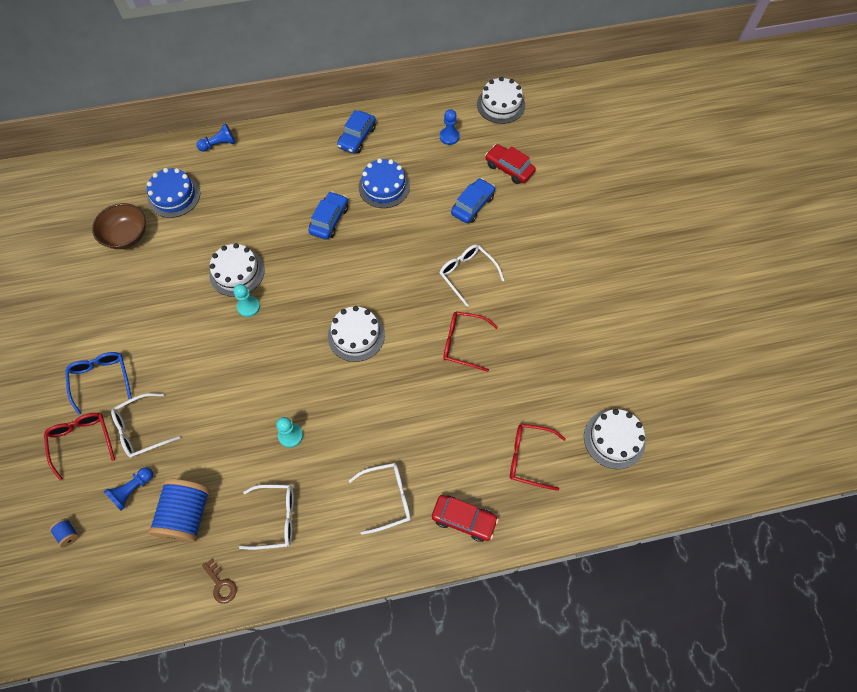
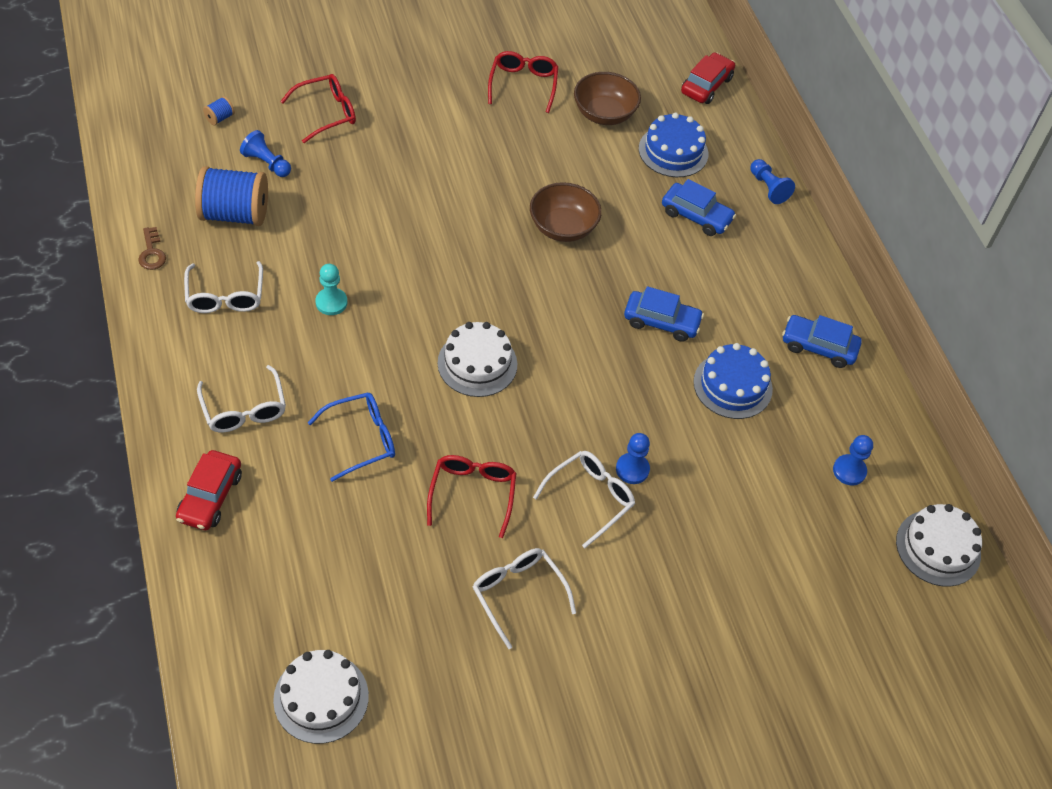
camera: 80 degrees right, 10 degrees down
(101, 379) = (404, 118): blue glasses -> blue glasses (361, 439)
(141, 430) = (340, 161): white glasses -> white glasses (518, 594)
(221, 584) = (152, 253): brown key -> brown key turned 60 degrees counterclockwise
(237, 272) = (563, 227): white cake -> brown bowl
(248, 307) = (512, 244): turquoise pawn -> none
(446, 249) = (632, 469): none -> blue pawn
(472, 205) = (719, 505): blue car -> blue car (696, 216)
(509, 168) = (803, 559): red car -> red car (706, 85)
(529, 457) = (294, 578): red glasses -> red glasses (523, 85)

